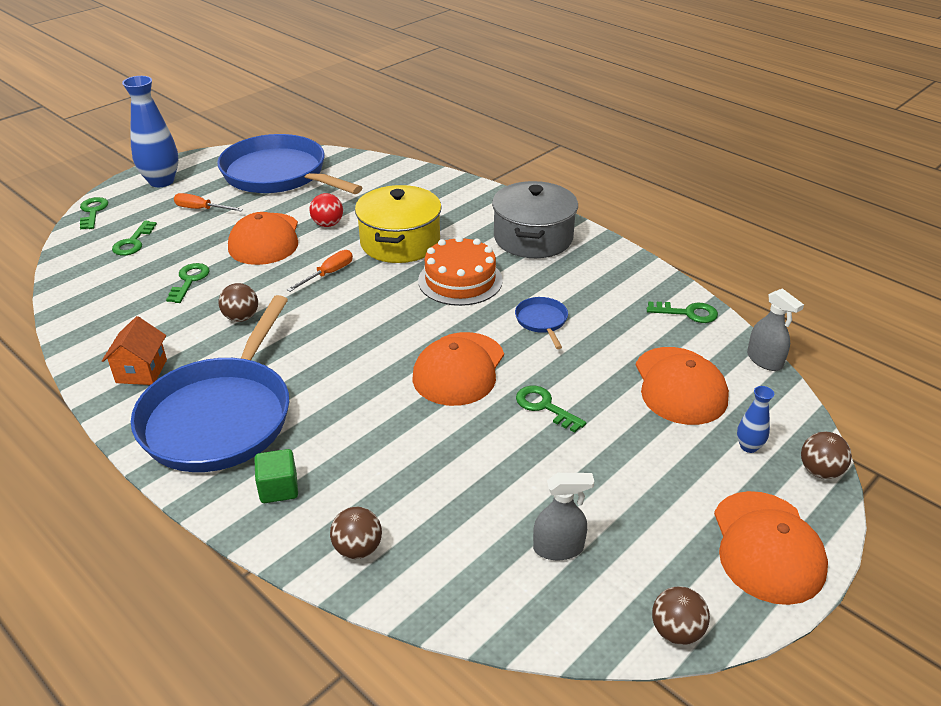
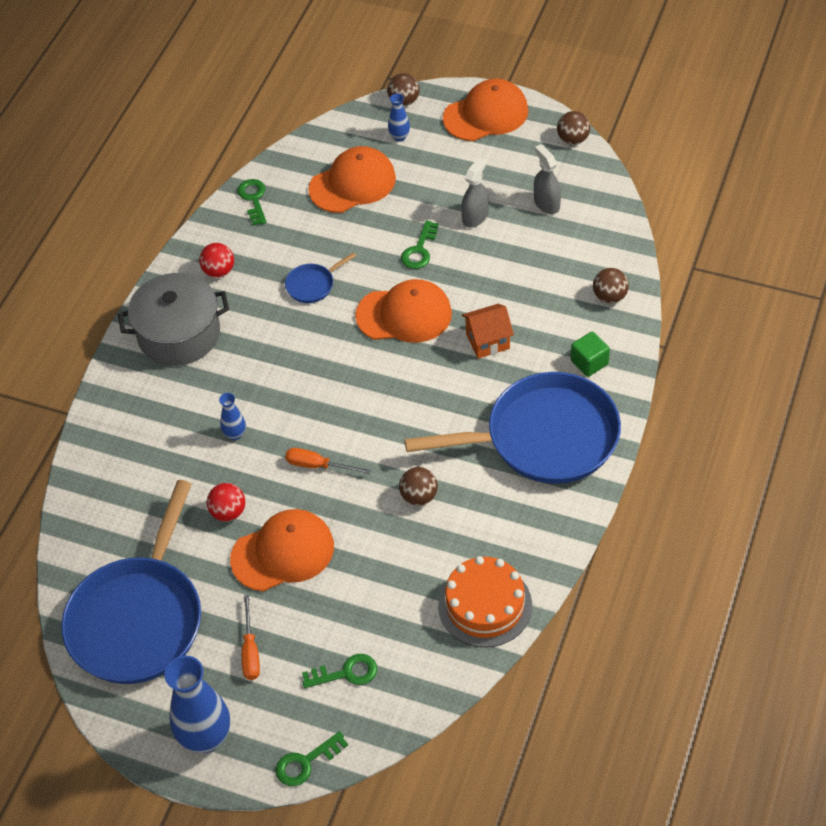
camera: 110 degrees left, 15 degrees up
(141, 371) = (528, 525): orange house -> orange house (487, 341)
(189, 281) = (386, 574): green key -> none
(400, 242) = (235, 434): yellow pot -> blue vase
(460, 280) = (279, 361): orange cake -> orange cake (485, 605)
(596, 272) = (219, 271): none -> red ball
(764, 360) = (295, 145): grey spray bottle -> grey spray bottle (475, 217)

